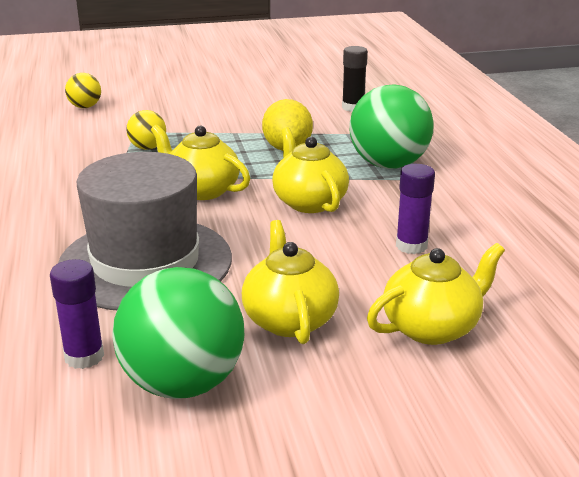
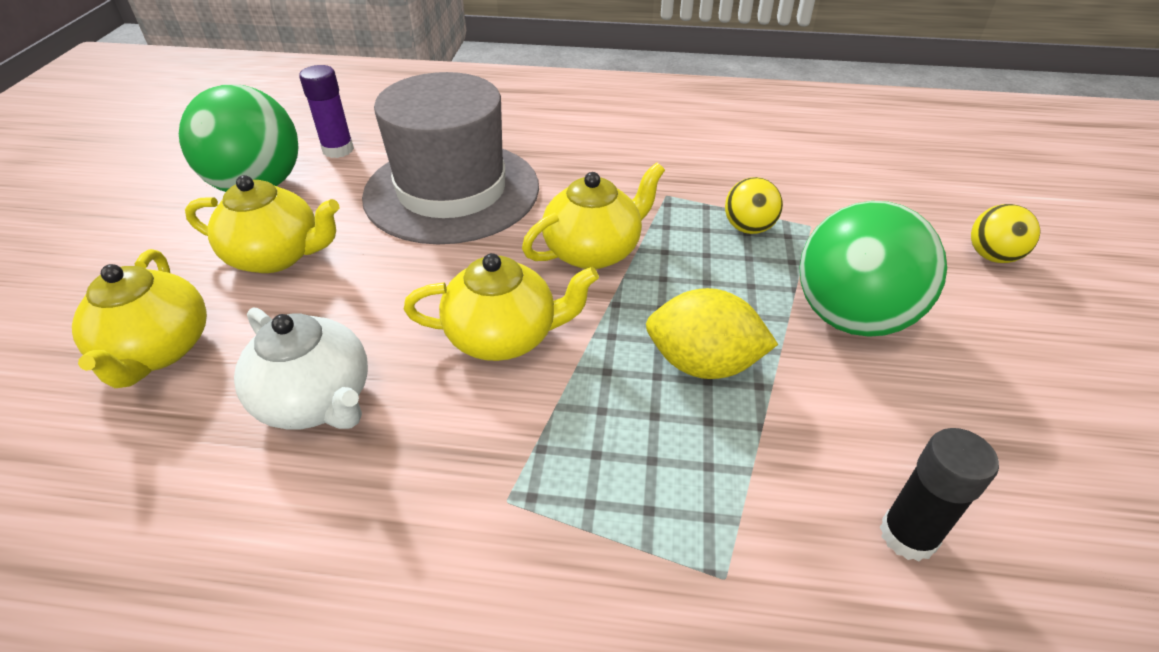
camera: 110 degrees right, 15 degrees up
(85, 107) = (918, 194): yellow ball -> yellow ball (992, 256)
(388, 164) = (583, 480): green ball -> green ball (851, 317)
(411, 246) = (317, 400): purple glue stick -> white teapot

